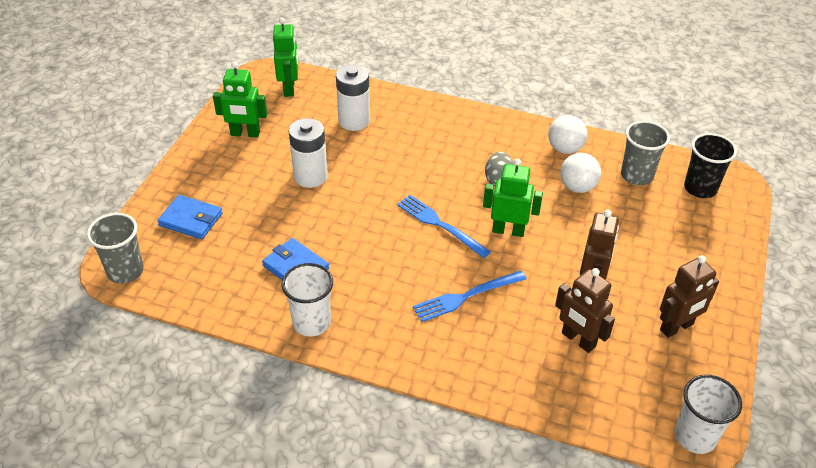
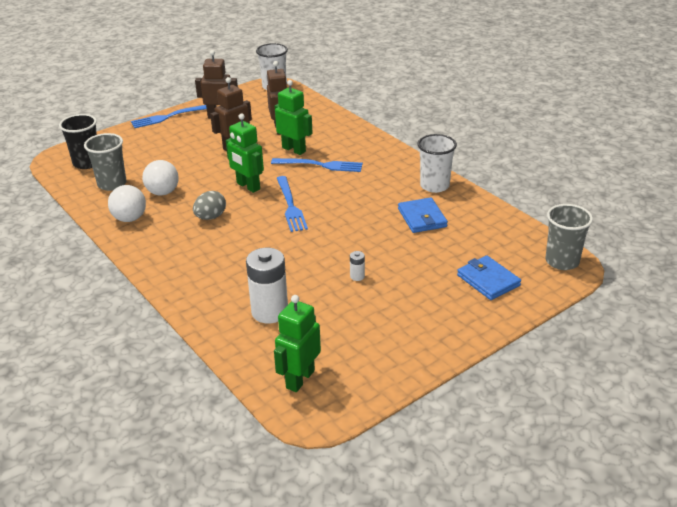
camera: 145 degrees left, 10 degrees down
(245, 134) = (388, 342): green robot -> green robot (294, 149)
(310, 176) = (357, 276): white battery -> white battery, size x0.42
(731, 296) = (169, 117): none -> blue fork

